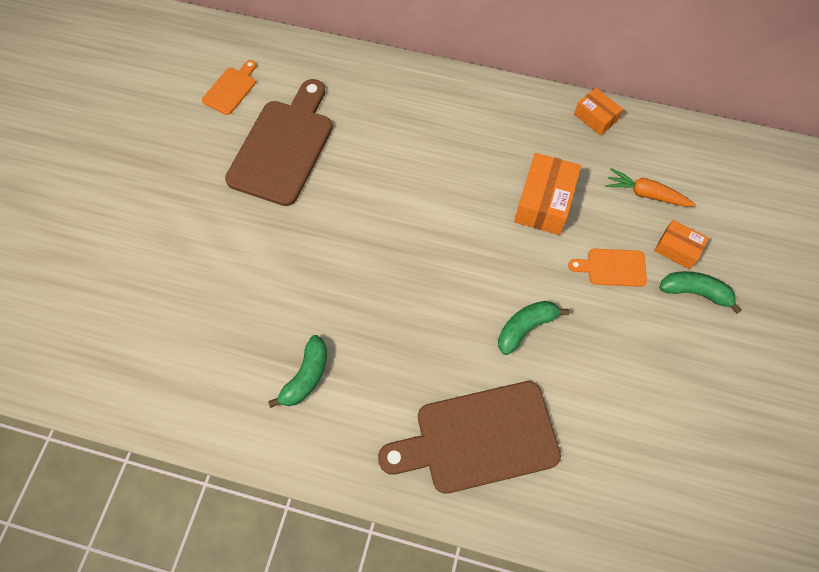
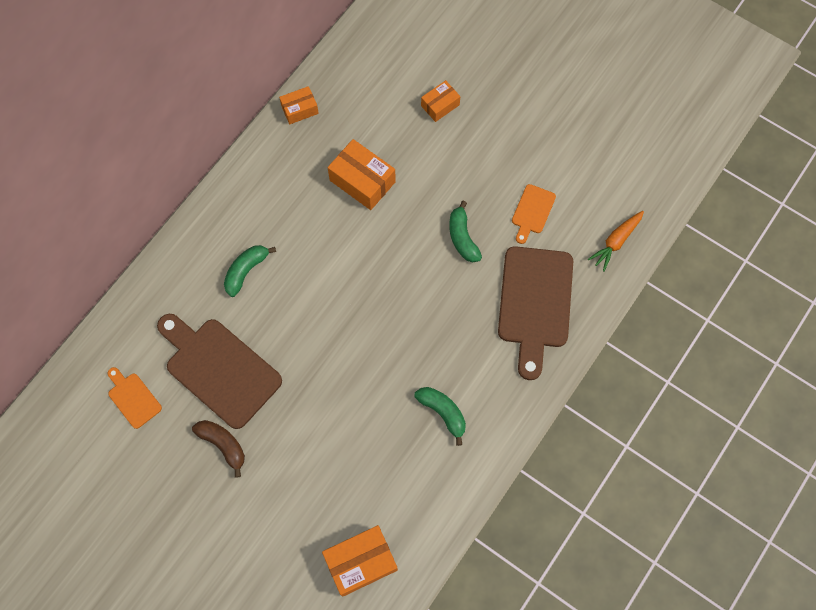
camera: 70 degrees left, 5 degrees up
(114, 347) = (361, 562): none -> orange box
(207, 177) = (223, 445): none -> brown banana
(612, 267) = (437, 156): orange cutting board -> orange cutting board (532, 211)
(646, 194) = (385, 105): orange carrot -> orange carrot (616, 242)
(695, 292) = (478, 110): green banana -> green banana (246, 271)

